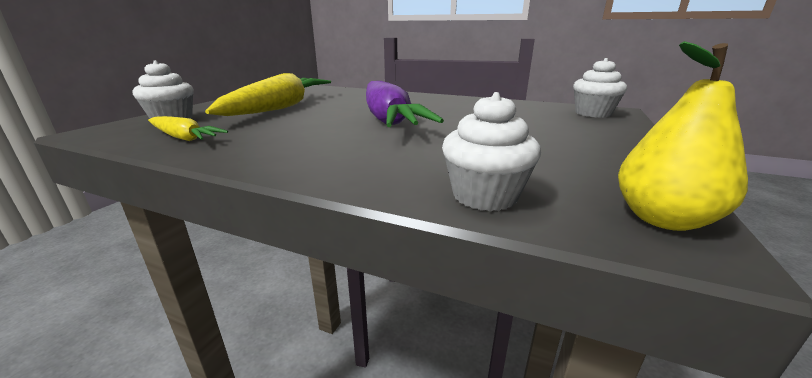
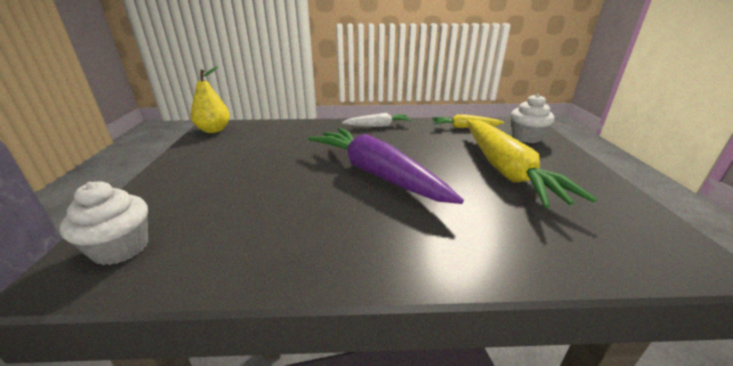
camera: 155 degrees right, 5 degrees up
(288, 161) = (378, 126): none -> white carrot
(484, 196) = (279, 127): white cupcake -> none

